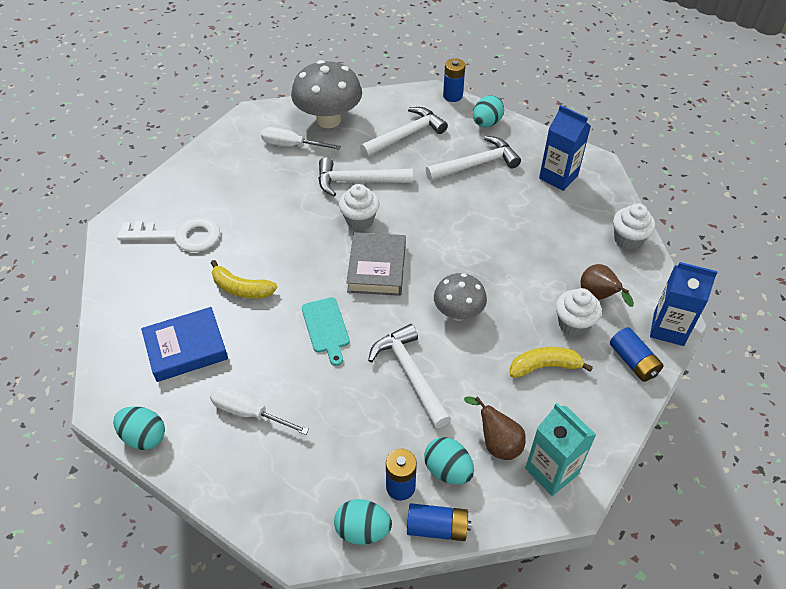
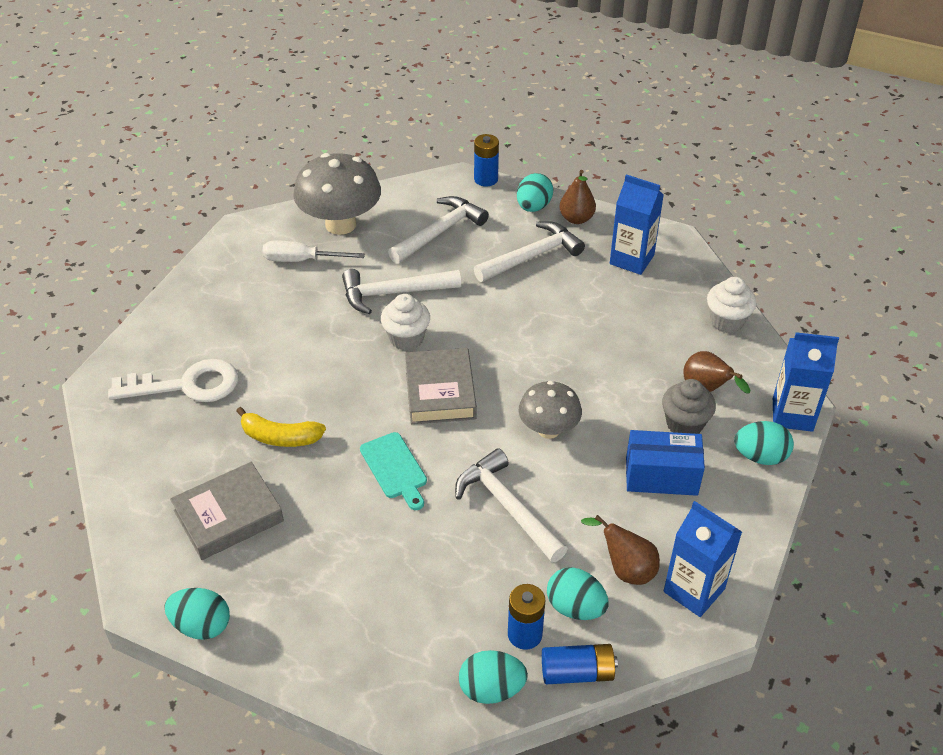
camera: 10 degrees left, 5 degrees down
(186, 348) = (228, 516): blue book -> grey book
(248, 413) = (324, 579): white screwdriver -> none
(519, 137) = (576, 219): none -> brown pear
(544, 366) = (661, 476): yellow banana -> blue box
(551, 471) = (694, 590): turquoise carton -> blue carton
(573, 324) = (684, 424): white cupcake -> grey cupcake
(633, 361) = (760, 456): blue battery -> turquoise egg

